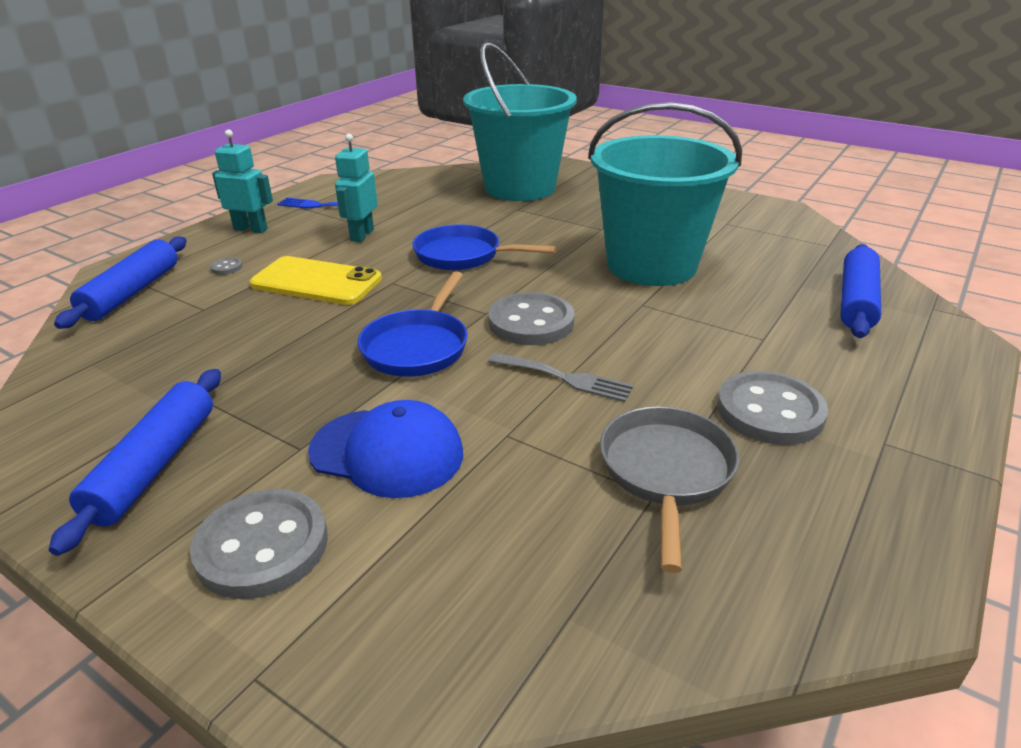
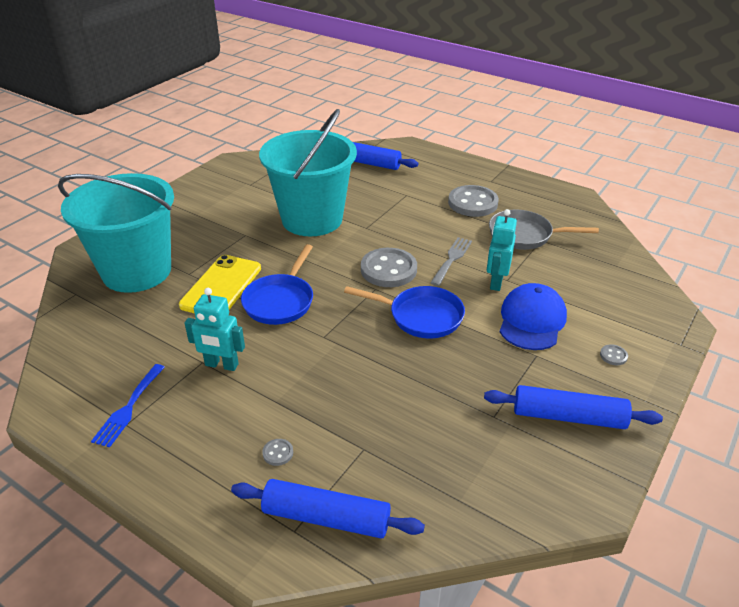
camera: 90 degrees left, 5 degrees up
(251, 229) = (180, 456): turquoise robot -> turquoise robot (496, 282)
(262, 546) = (613, 356): grey button -> grey button, size x0.40
(316, 282) = (318, 381): yellow phone -> yellow phone (221, 286)

